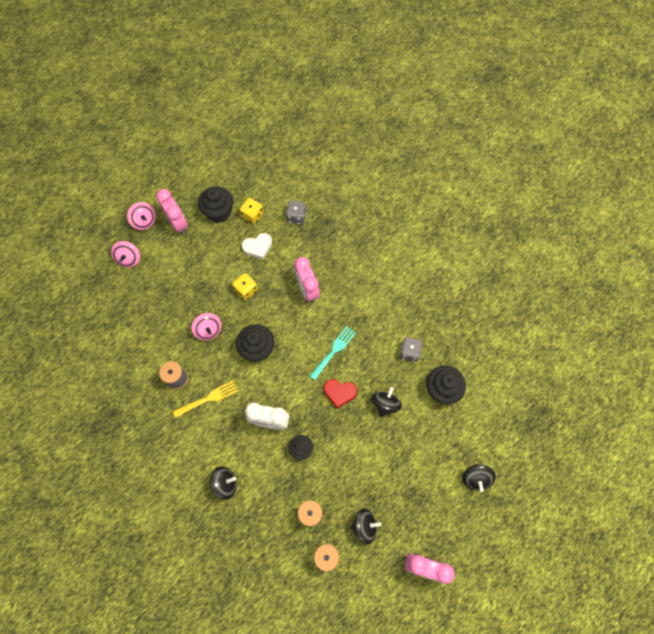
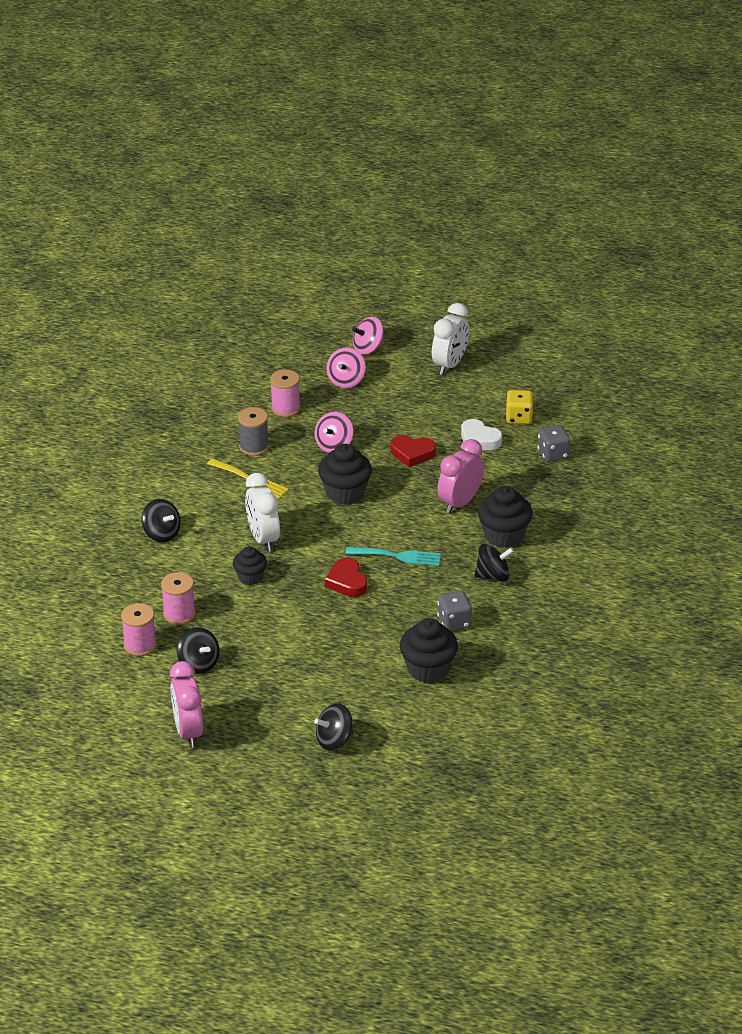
camera: 60 degrees right, 30 degrees down
(144, 221) = (427, 338): pink spinning top -> pink spinning top (346, 380)
(153, 339) = (285, 408): none -> pink spool
(178, 223) = (450, 364): pink clock -> white clock
(219, 212) = (496, 389): black cupcake -> black cupcake (503, 535)
(246, 290) = (412, 454): yellow dice -> red heart
(385, 404) = (365, 626): black spinning top -> black spinning top (493, 576)

